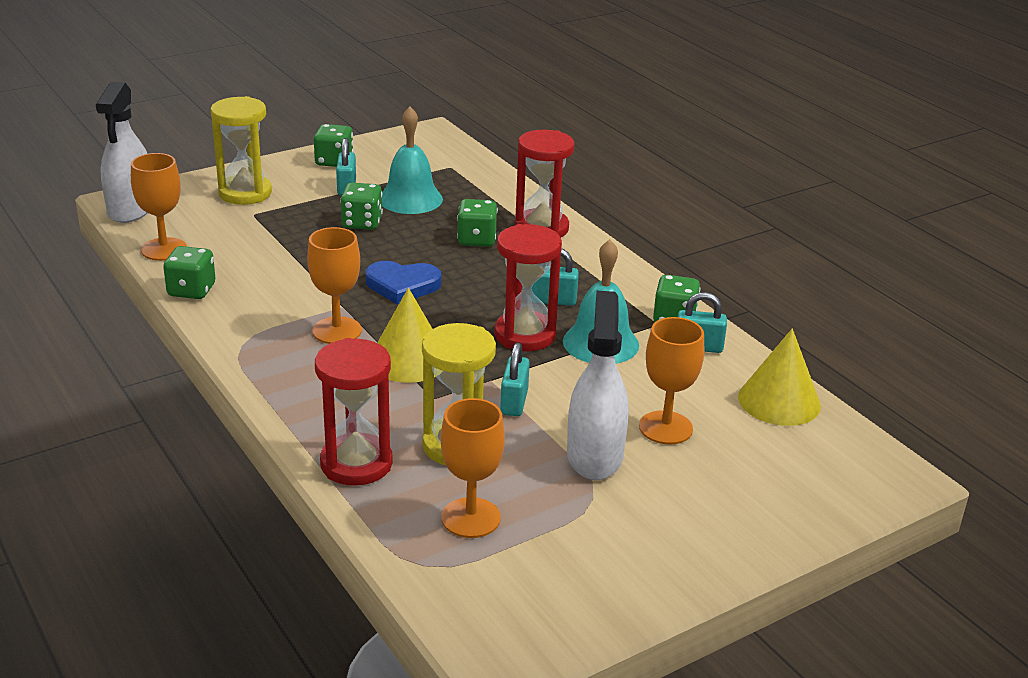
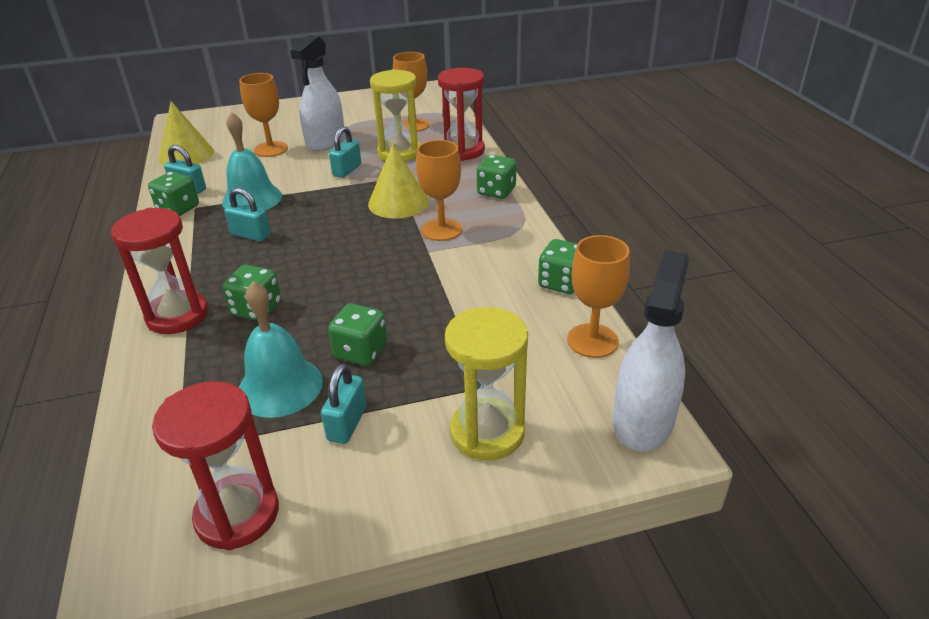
camera: 160 degrees left, 5 degrees up
(334, 161) = (335, 495): green dice -> green dice (496, 191)
(402, 285) = (365, 264): blue heart -> none
(525, 335) = (300, 210): red hourglass -> red hourglass (237, 514)

